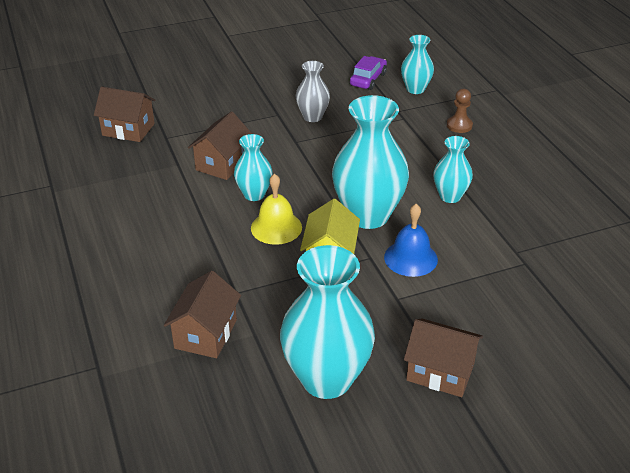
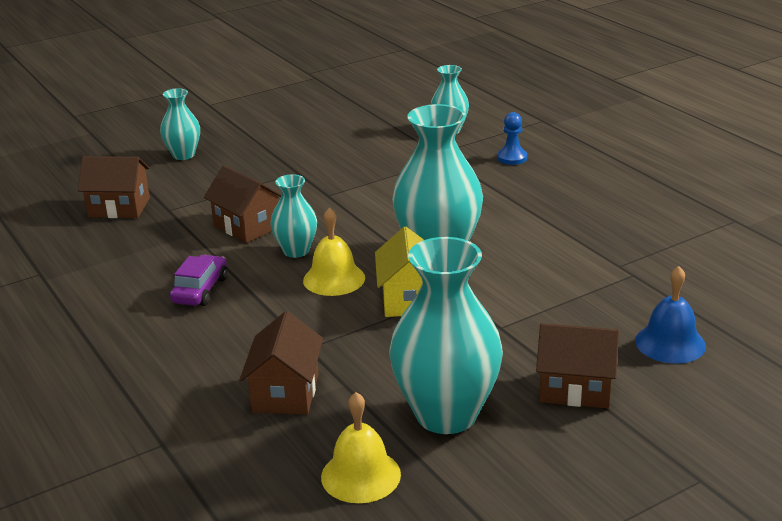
camera: 10 degrees left, 10 degrees down
(222, 163) = (247, 226): brown house -> brown house turned 60 degrees counterclockwise
(241, 426) = (360, 475): none -> yellow bell
(312, 117) = (339, 169): grey vase -> none
(368, 79) = (391, 127): purple car -> purple car (200, 290)
(410, 258) = (502, 287): blue bell -> blue bell (670, 343)
(450, 196) = (525, 224): turquoise vase -> turquoise vase (183, 155)
(459, 125) = (512, 158): brown pawn -> blue pawn

